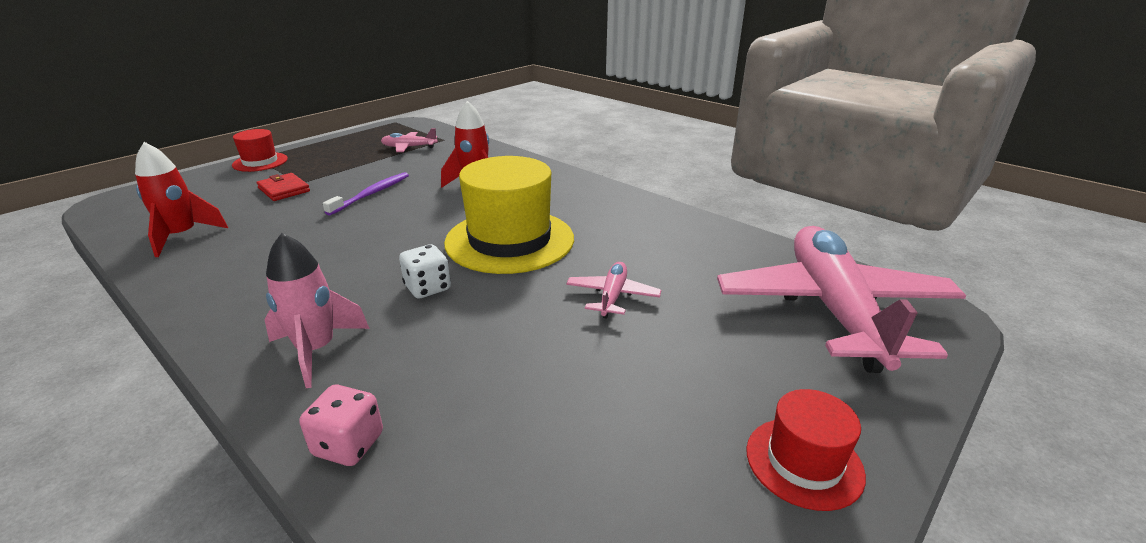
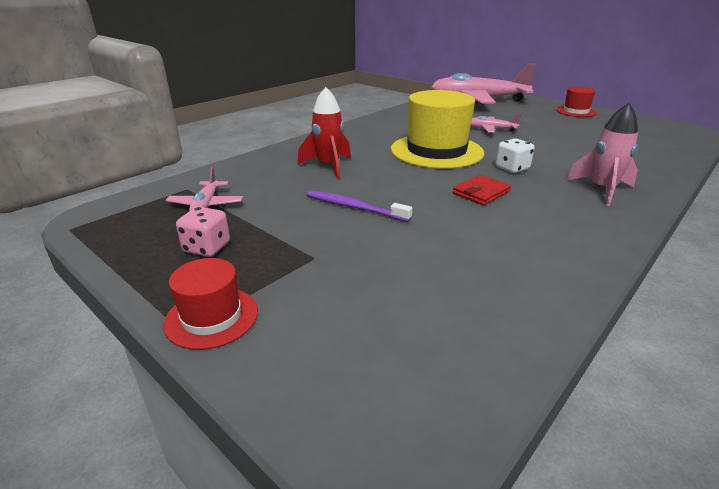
camera: 90 degrees left, 0 degrees up
(182, 236) = (488, 302): red rocket -> none
(284, 190) = (338, 264): red wallet -> red wallet (481, 193)
(348, 444) = (654, 172): pink dice -> pink dice (207, 248)

